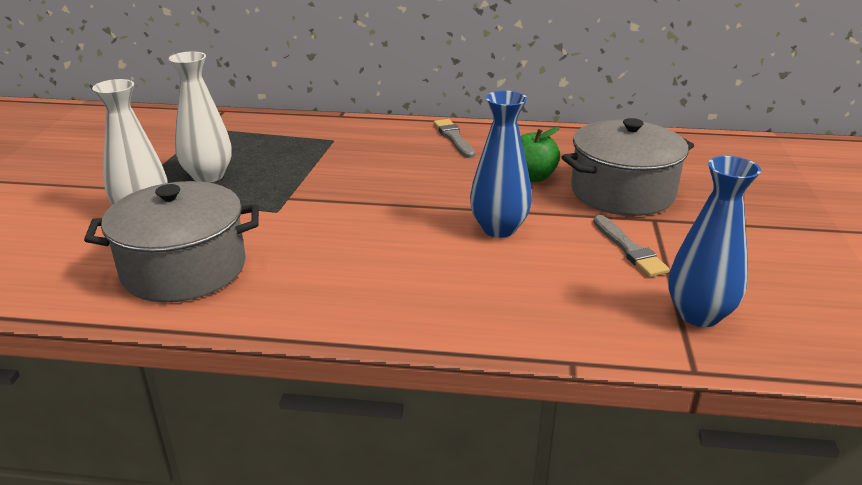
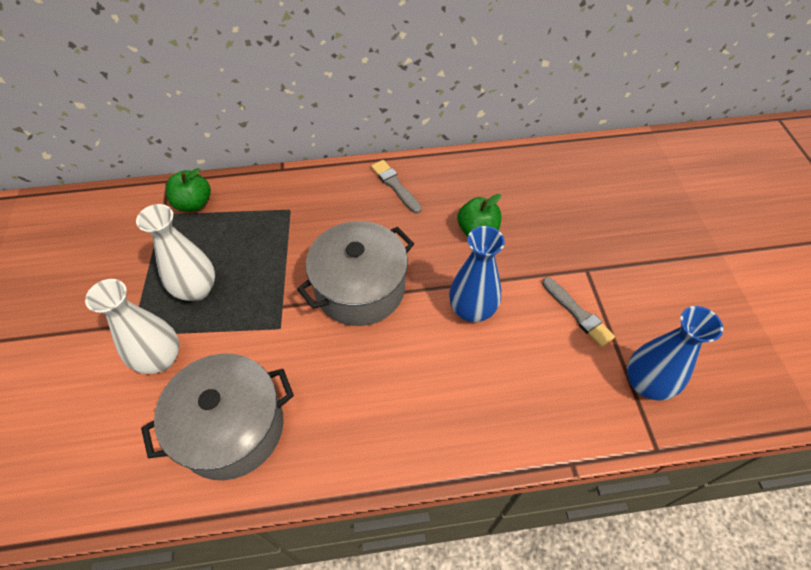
camera: 15 degrees left, 25 degrees up
(240, 126) = (194, 204): none -> green apple
(622, 192) = (554, 238): grey pot -> grey pot (360, 288)

